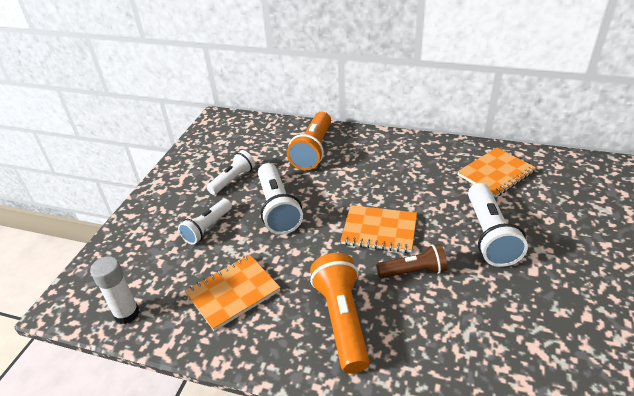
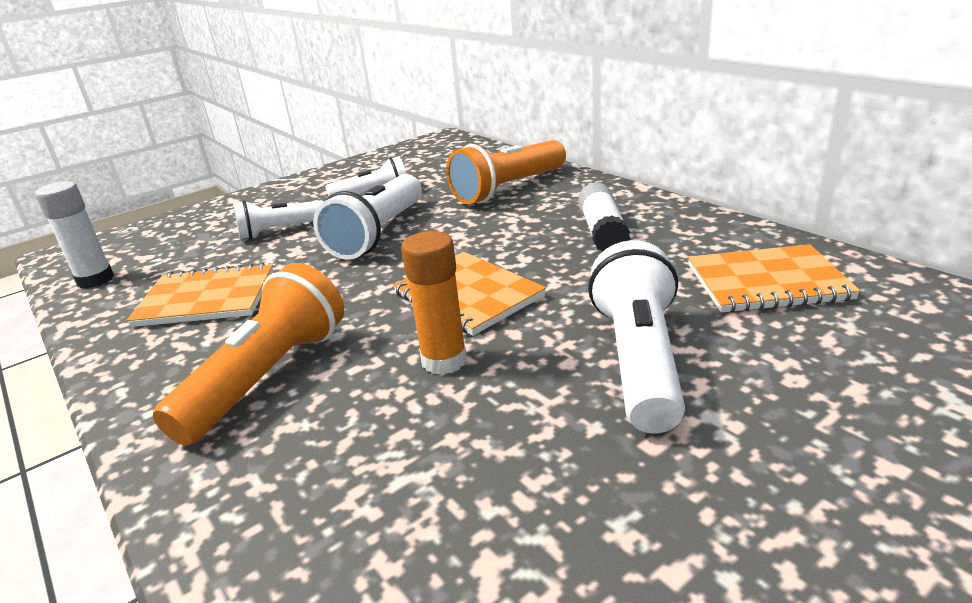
camera: 35 degrees right, 10 degrees down
(398, 166) = (602, 232): none -> white glue stick
(413, 271) = (444, 360): brown flashlight -> orange glue stick
(489, 235) = (638, 360): white flashlight -> white flashlight turned 150 degrees clockwise

